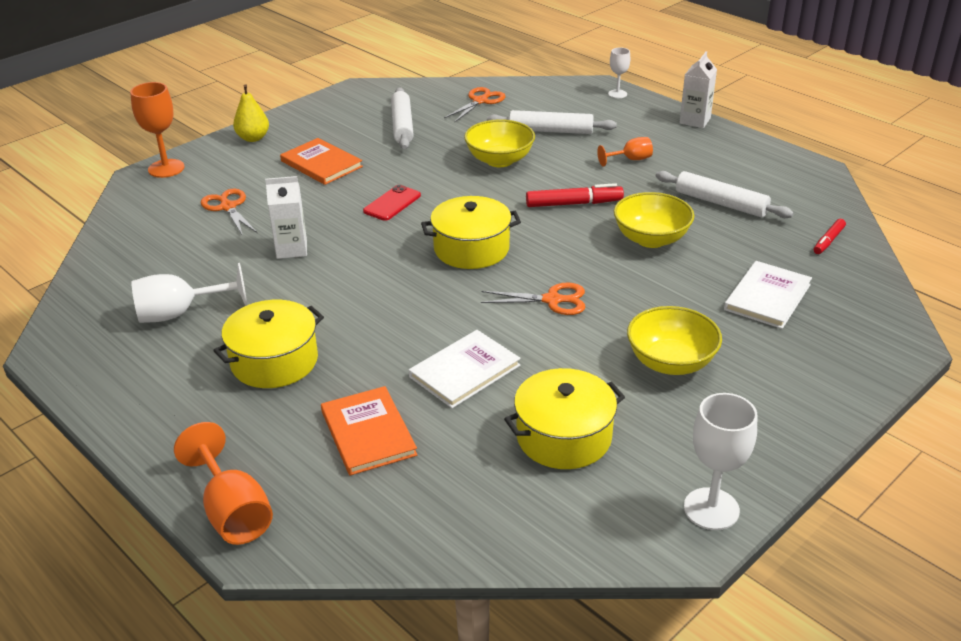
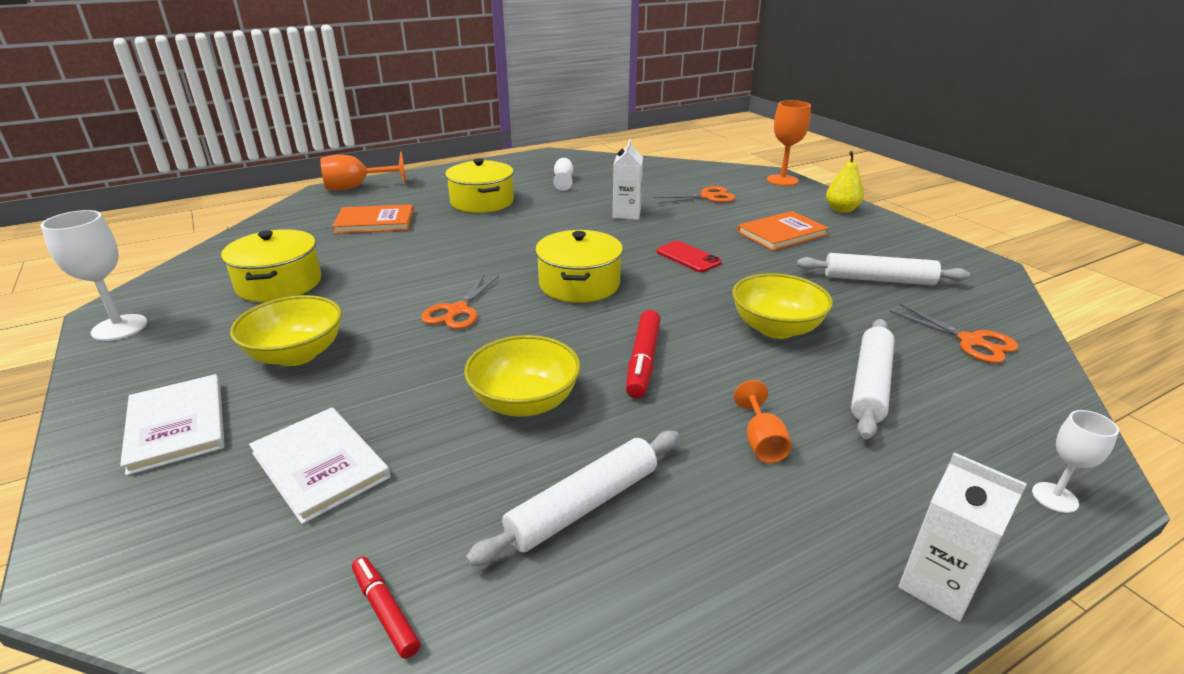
camera: 105 degrees right, 5 degrees down
(180, 313) = (563, 180): white goblet -> white goblet, size x0.59
(465, 371) = (400, 258): white book -> white book (177, 425)

